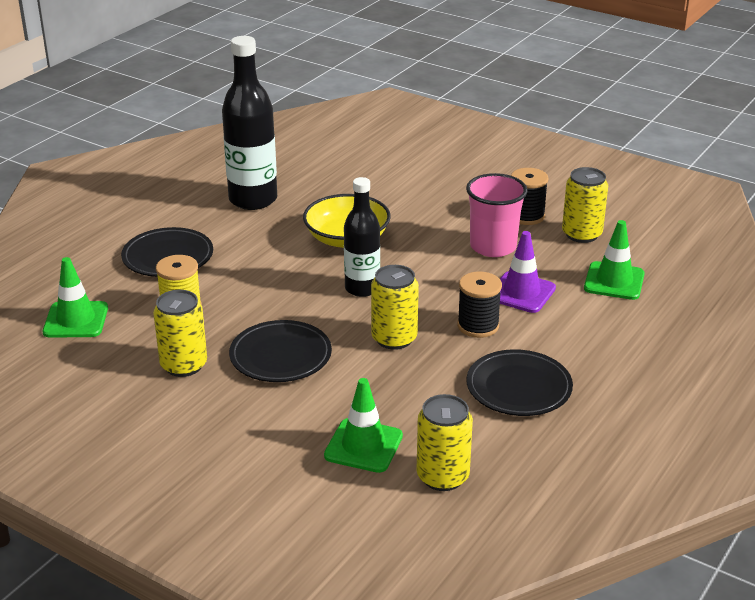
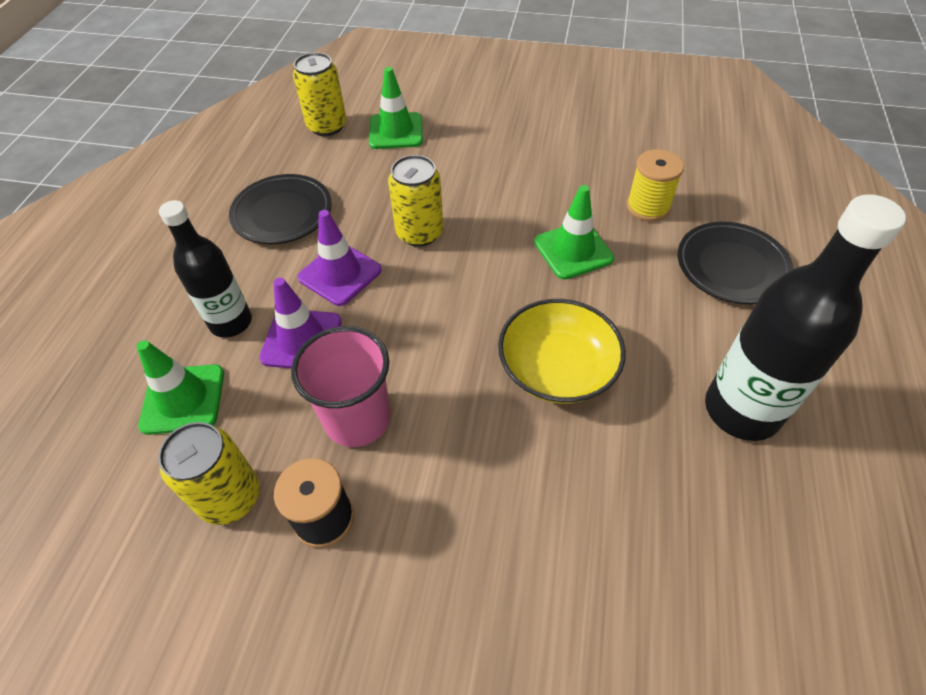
camera: 160 degrees right, 20 degrees up
(76, 320) = (724, 167): green traffic cone -> green traffic cone (573, 250)
(183, 365) = (586, 153): yellow can -> none
(280, 356) = (512, 184): black plate -> none
(362, 288) = (488, 288): black bottle -> black bottle (231, 322)
(478, 326) = (340, 274): black spool -> purple traffic cone

